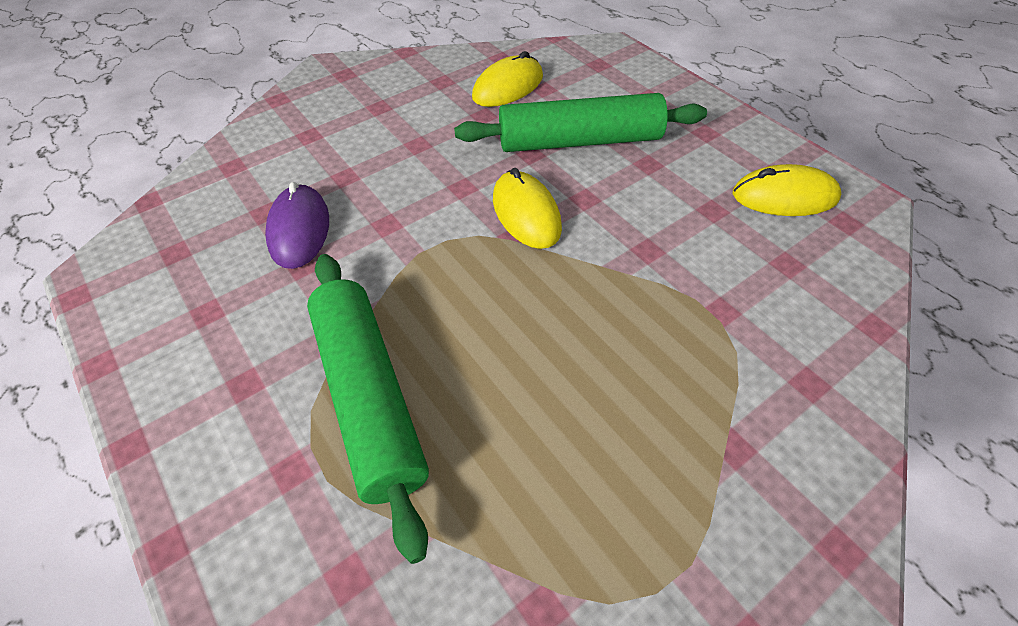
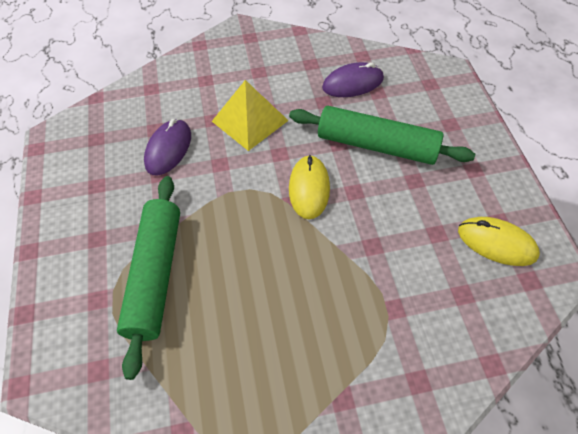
camera: 25 degrees right, 5 degrees up
(399, 162) = (249, 121): none -> yellow pyramid
(508, 87) = (353, 83): yellow mouse -> purple mouse

